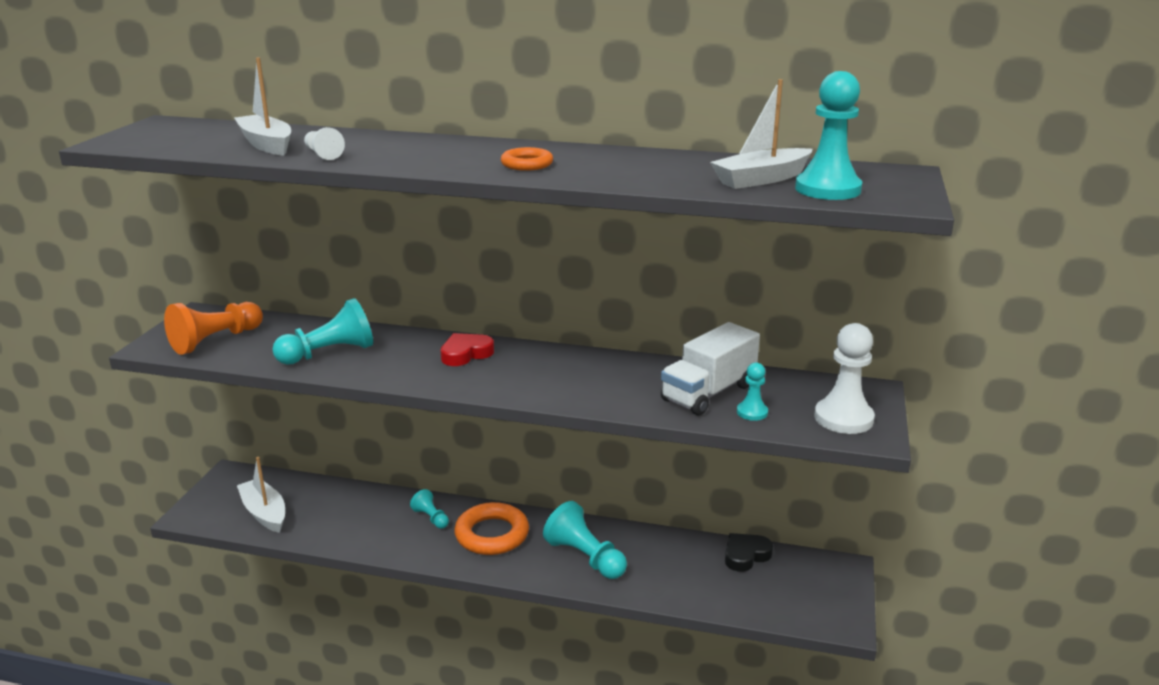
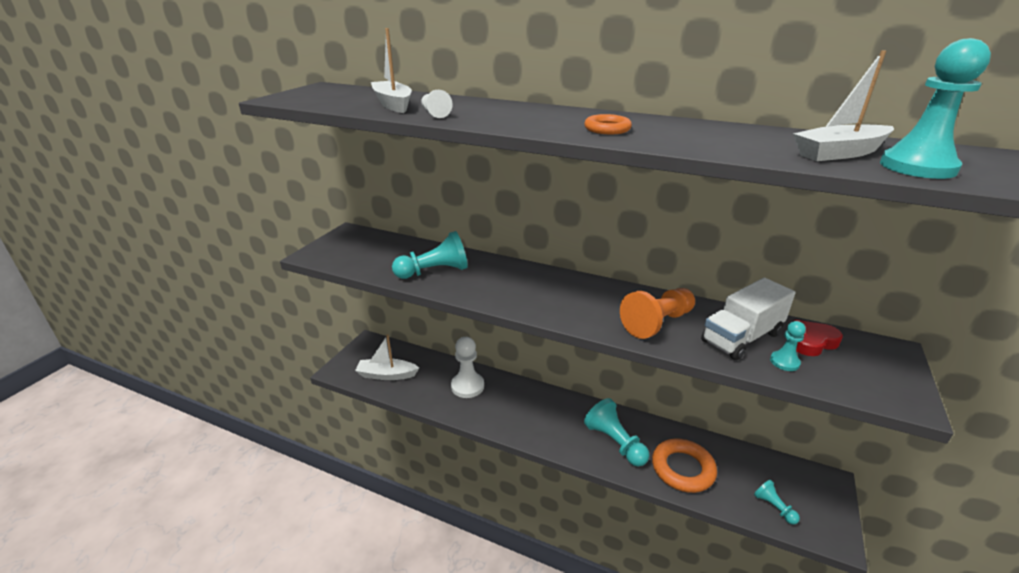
camera: 10 degrees right, 5 degrees up
(215, 340) = (355, 254): orange pawn -> orange pawn (657, 323)
(264, 513) = (386, 375): white boat -> white boat turned 60 degrees counterclockwise
(431, 518) = (501, 393): turquoise pawn -> turquoise pawn (774, 507)
(465, 354) = (537, 281): red heart -> red heart (811, 342)
(492, 534) = (545, 413): orange ring -> orange ring (682, 469)
(745, 555) = (744, 458): black heart -> none
(843, 418) = (873, 378): white pawn -> white pawn (467, 386)

